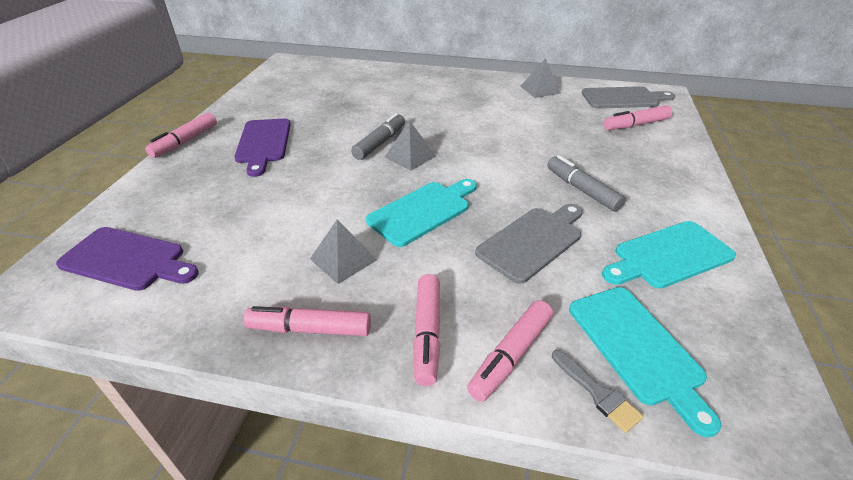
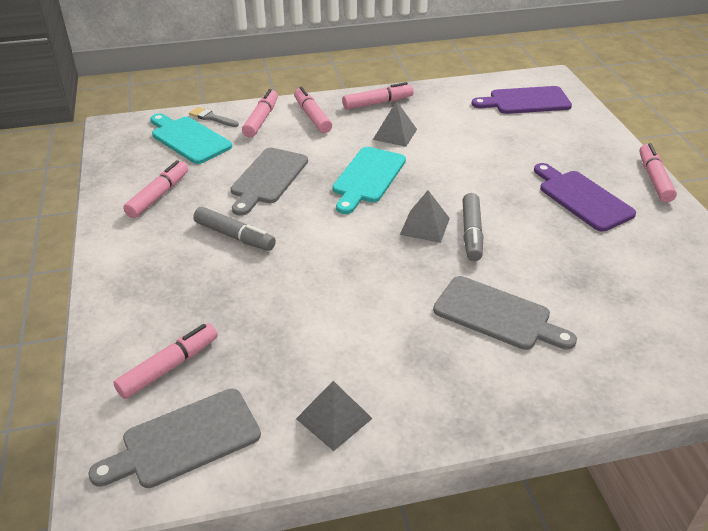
camera: 155 degrees right, 0 degrees up
(416, 102) = (497, 315): none -> grey cutting board
(669, 256) = (158, 195): turquoise cutting board -> pink marker

